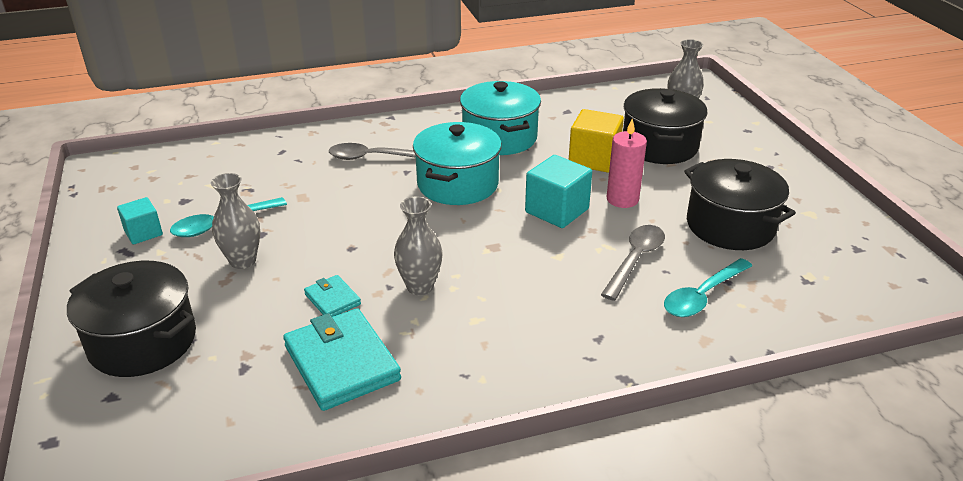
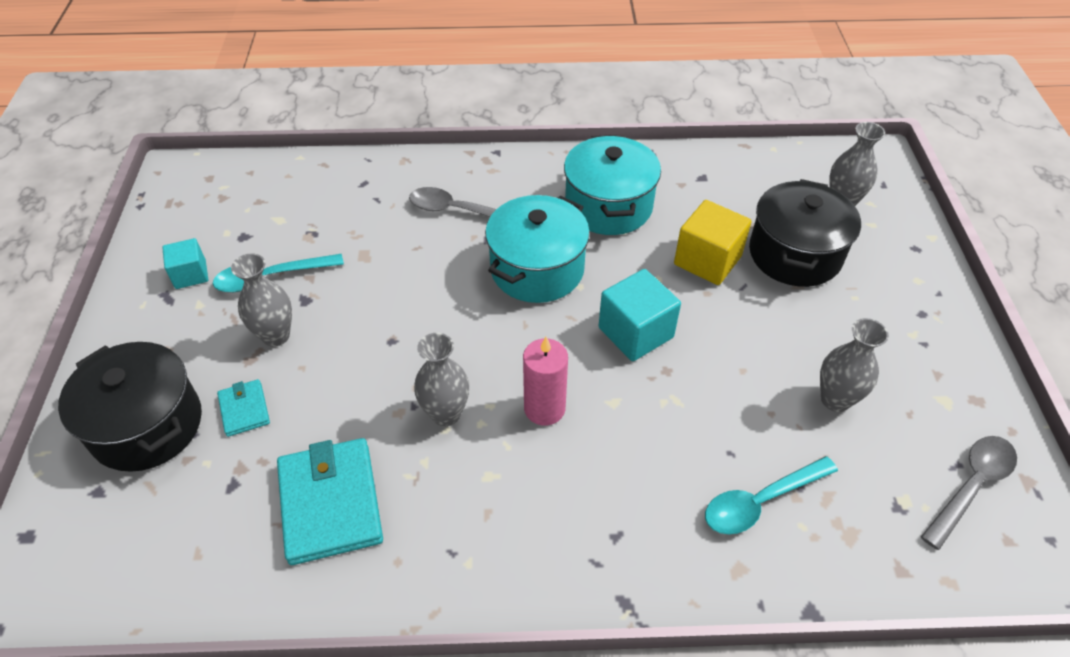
camera: 15 degrees right, 15 degrees up
(332, 299) = (349, 411): turquoise wallet -> turquoise wallet (244, 409)
(622, 199) = (719, 330): pink candle -> pink candle (544, 408)
(635, 260) = (700, 428): grey spoon -> grey spoon (971, 486)
(730, 226) = (835, 399): black pot -> grey vase

